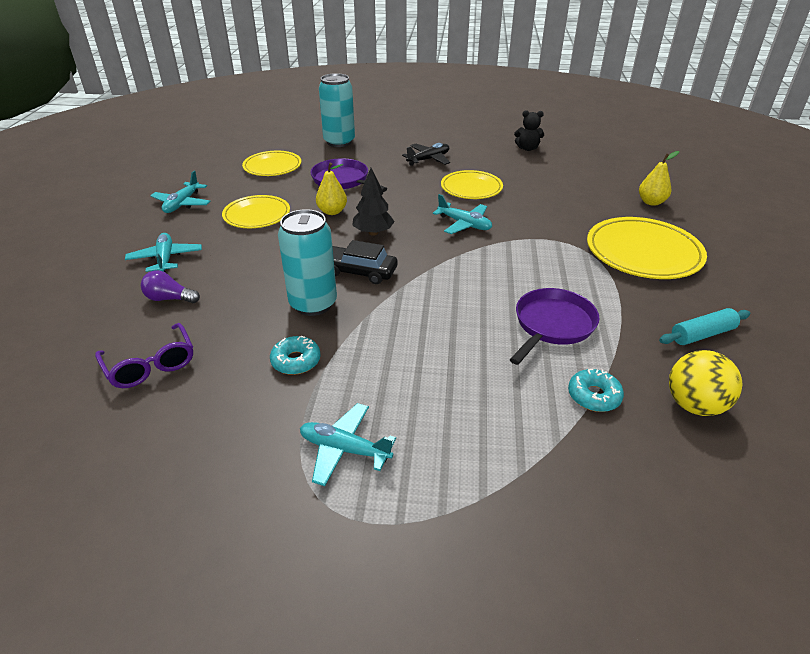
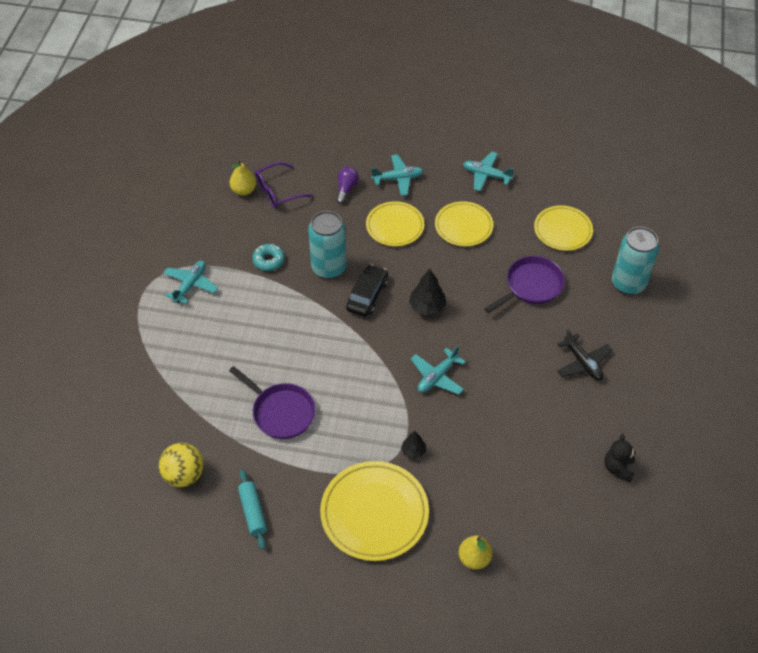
camera: 95 degrees right, 15 degrees up
(332, 211) = (467, 278): yellow pear -> yellow pear (244, 190)
(471, 188) = (512, 393): yellow plate -> yellow plate (395, 226)
(560, 234) = (413, 451): none -> black tree
(594, 396) = (204, 418): turquoise donut -> none

